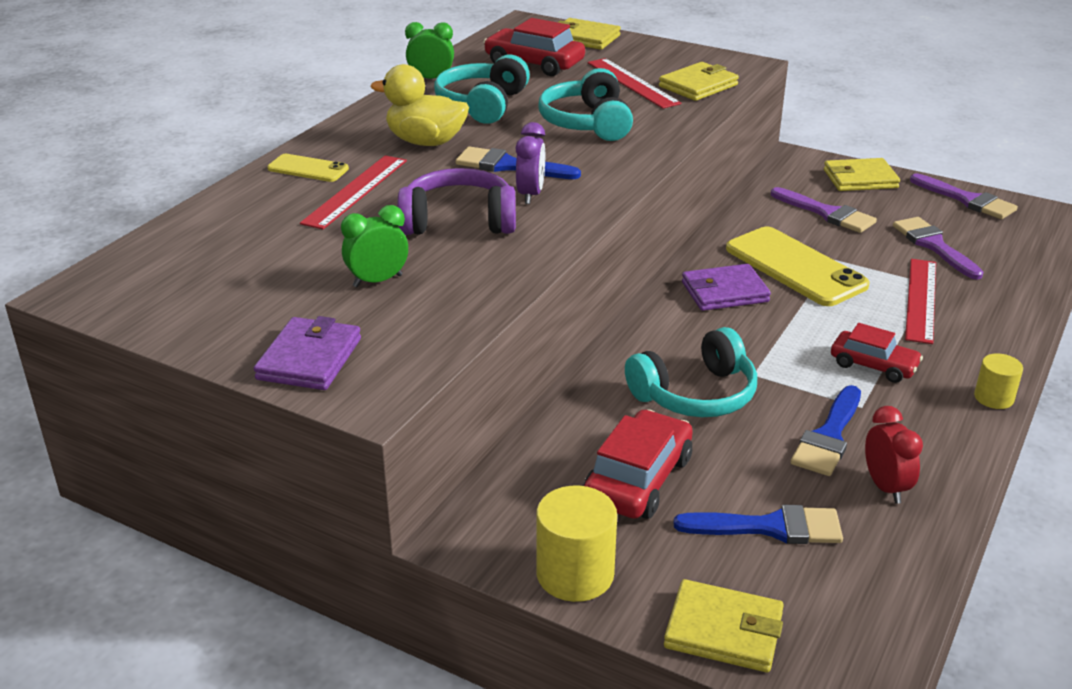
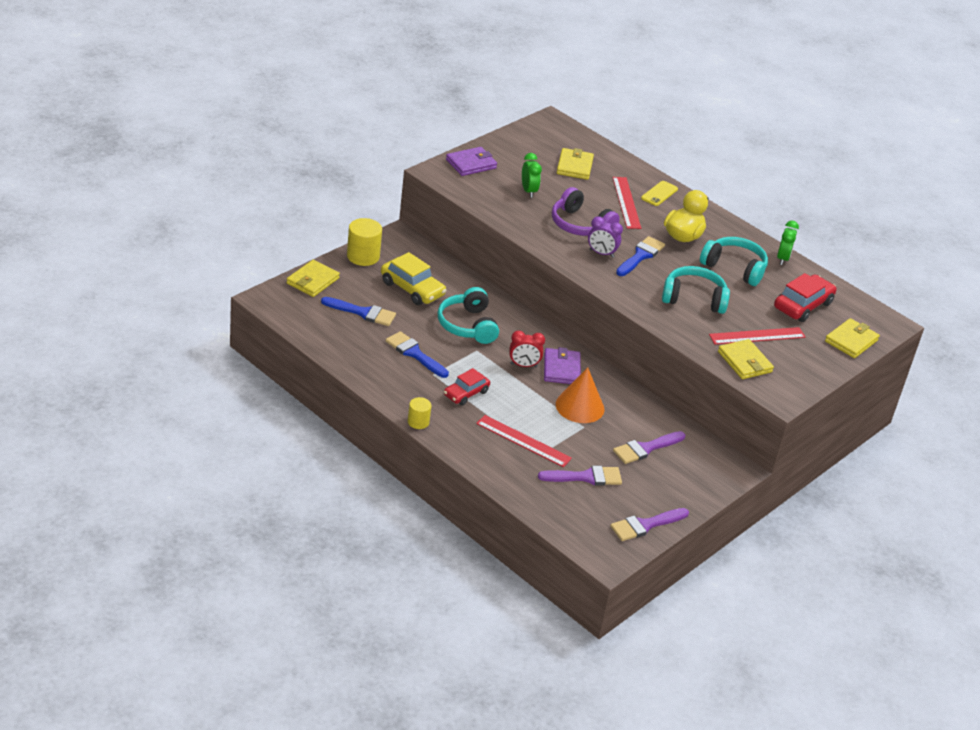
camera: 100 degrees right, 5 degrees up
(309, 359) = (471, 164): purple wallet -> purple wallet turned 60 degrees counterclockwise
(355, 191) = (626, 202): red ruler -> red ruler turned 45 degrees clockwise
(458, 221) = (580, 225): purple headphones -> purple headphones turned 120 degrees clockwise
(638, 479) = (412, 289): red car -> yellow car
(769, 527) = (362, 312): blue brush -> blue brush turned 90 degrees counterclockwise
(795, 267) = (580, 406): yellow phone -> orange cone
(860, 179) = (693, 486): yellow wallet -> yellow wallet (574, 166)
(885, 487) = (370, 355): red clock -> red clock (523, 365)

